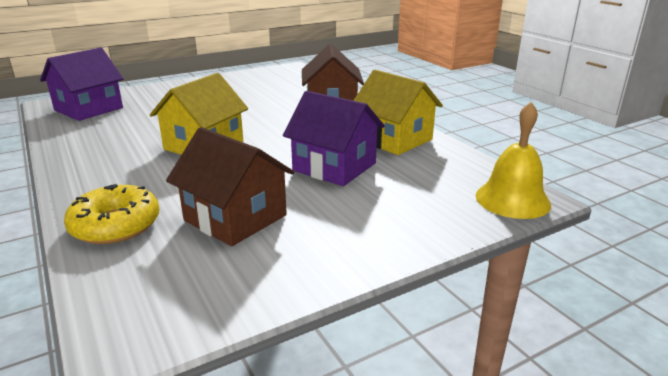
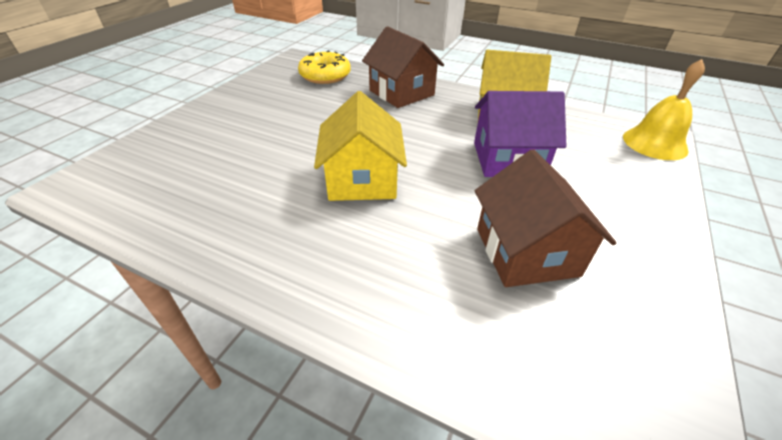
camera: 35 degrees left, 15 degrees up
(88, 109) = (140, 178): purple house -> none
(115, 225) = (441, 322): yellow donut -> yellow donut (325, 75)
(235, 218) = (526, 252): brown house -> brown house turned 75 degrees clockwise

